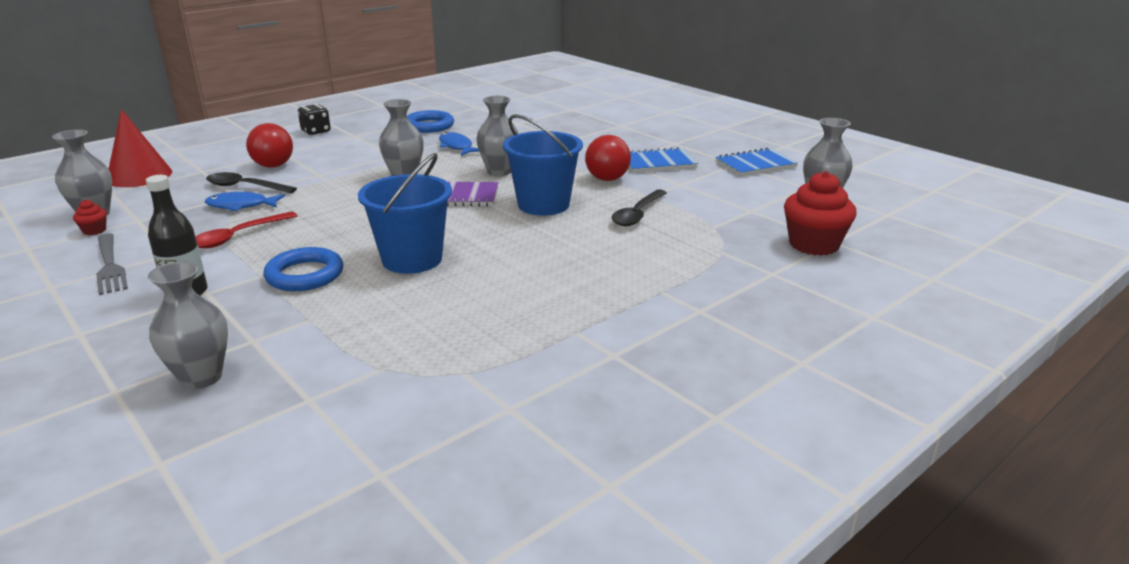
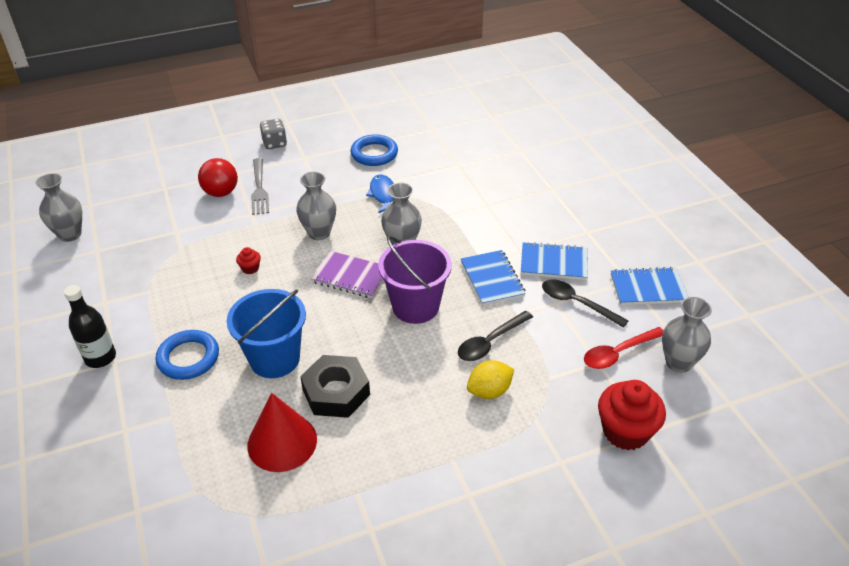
camera: 20 degrees right, 15 degrees up
(94, 230) = (63, 257): red cupcake -> red cupcake (250, 268)
(110, 266) = (60, 308): grey fork -> grey fork (259, 189)
(139, 175) = (117, 185): red cone -> red cone (282, 442)
(201, 377) = (78, 463): grey vase -> none
(238, 236) = (160, 292): red spoon -> red spoon (618, 353)
(241, 206) = (176, 248): blue fish -> none
(245, 187) = (188, 220): black spoon -> black spoon (577, 303)
(316, 131) = (274, 143): black dice -> grey dice
(500, 270) = (336, 392): none -> black nut
(543, 205) = (415, 306): blue bucket -> purple bucket
(607, 179) = (492, 279): red ball -> blue notebook
(662, 243) = (489, 391): none -> yellow lemon

